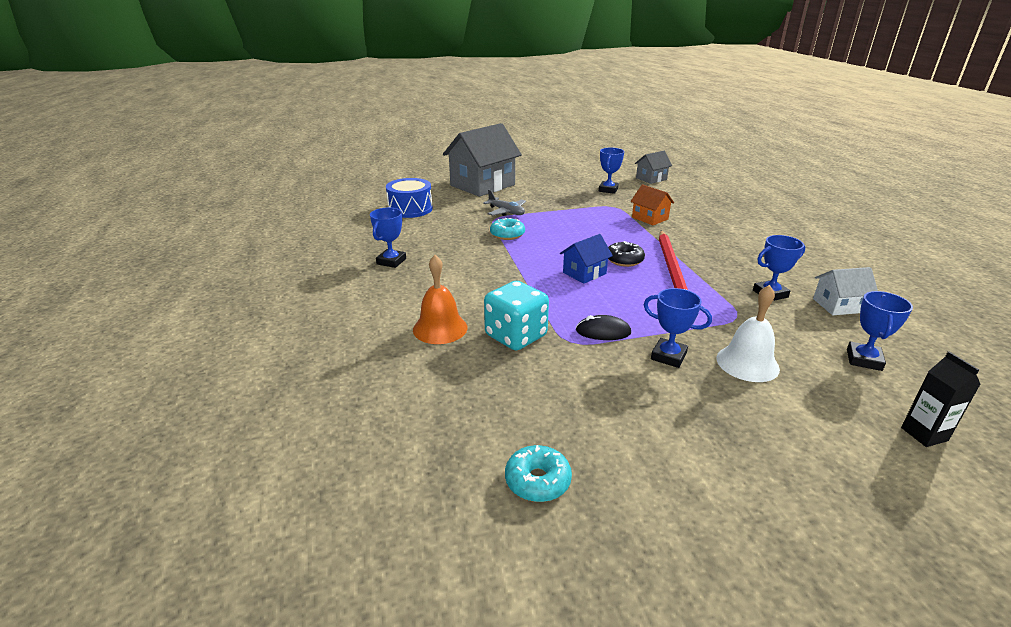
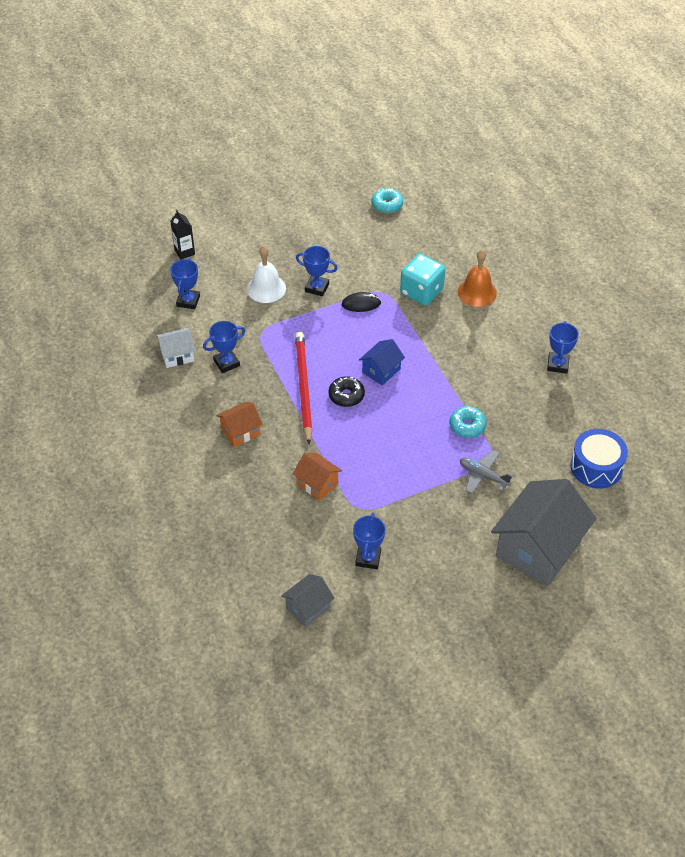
camera: 170 degrees right, 20 degrees up
(731, 248) = (240, 432): none -> orange house

